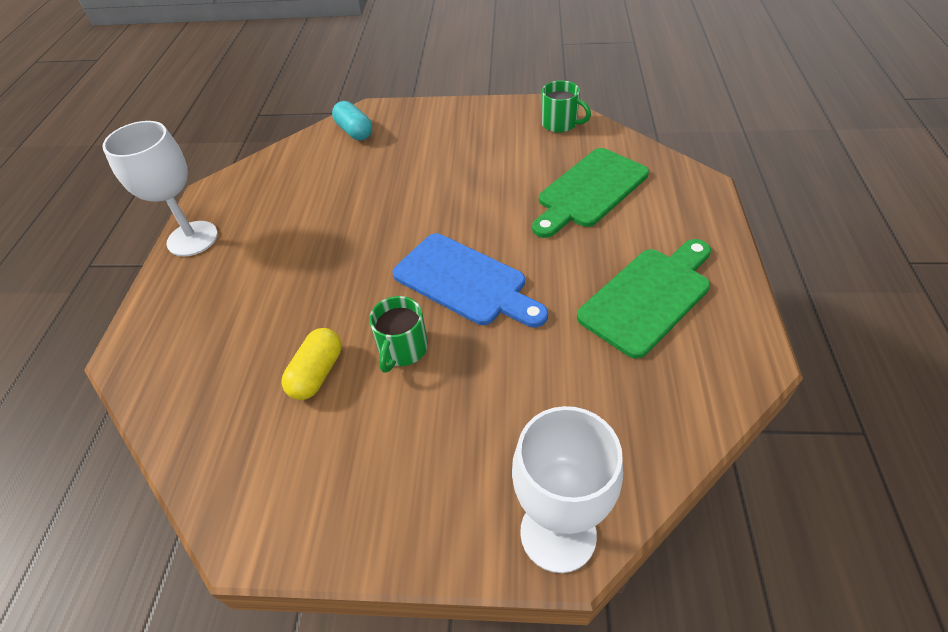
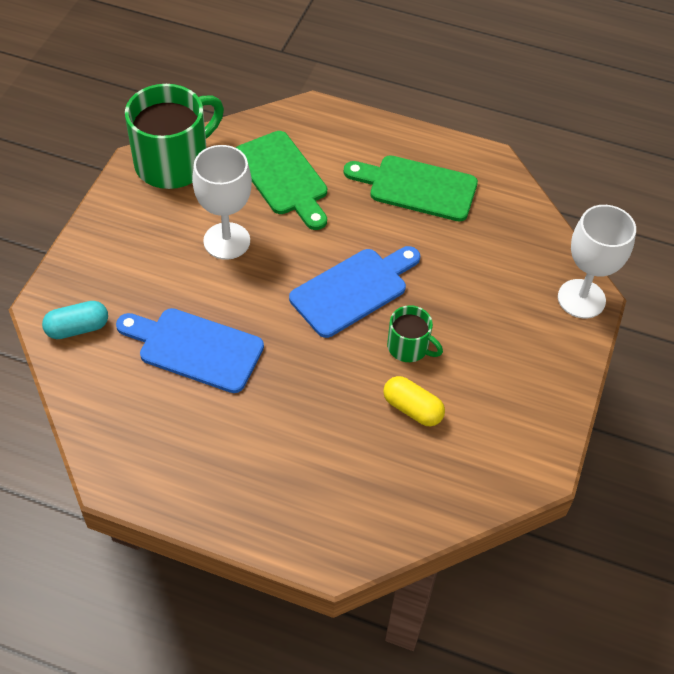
camera: 80 degrees left, 5 degrees up
(192, 238) = (188, 500): white goblet -> white goblet (226, 241)
(353, 196) = (195, 348): none -> blue cutting board
(560, 123) = (174, 163): green mug -> green mug, size x1.98
(648, 297) = (417, 187): green cutting board -> green cutting board turned 45 degrees counterclockwise

